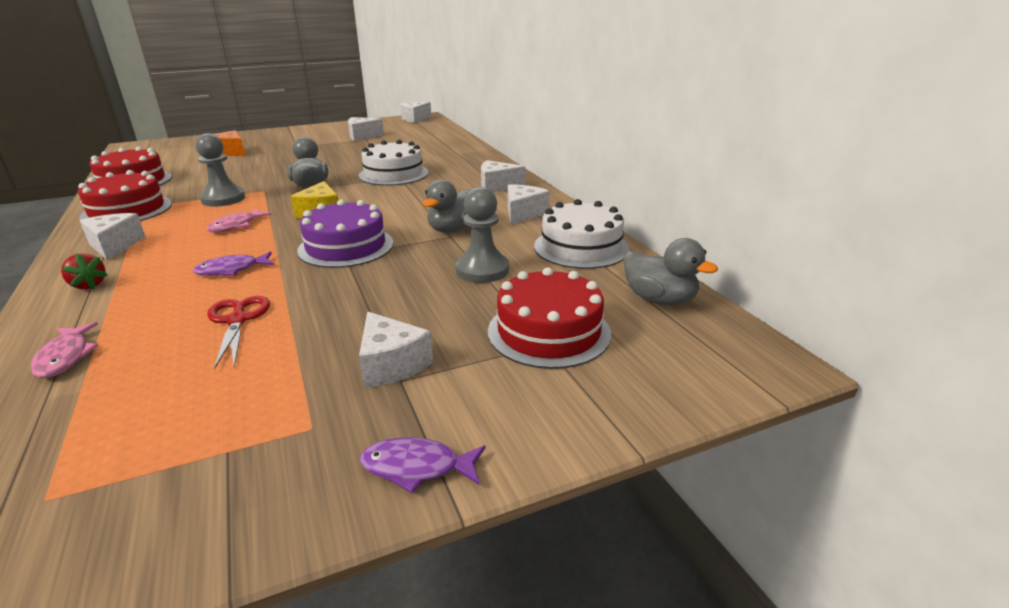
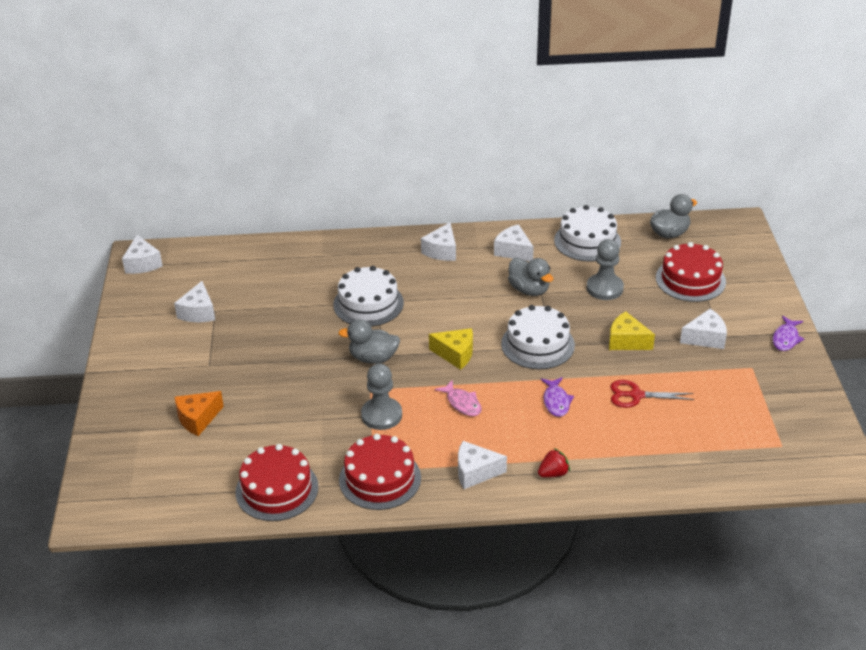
camera: 70 degrees left, 10 degrees up
(65, 357) = (658, 464): pink fish -> none
(346, 247) = (537, 344): purple cake -> white cake
(365, 298) = (626, 341): none -> yellow cheese

